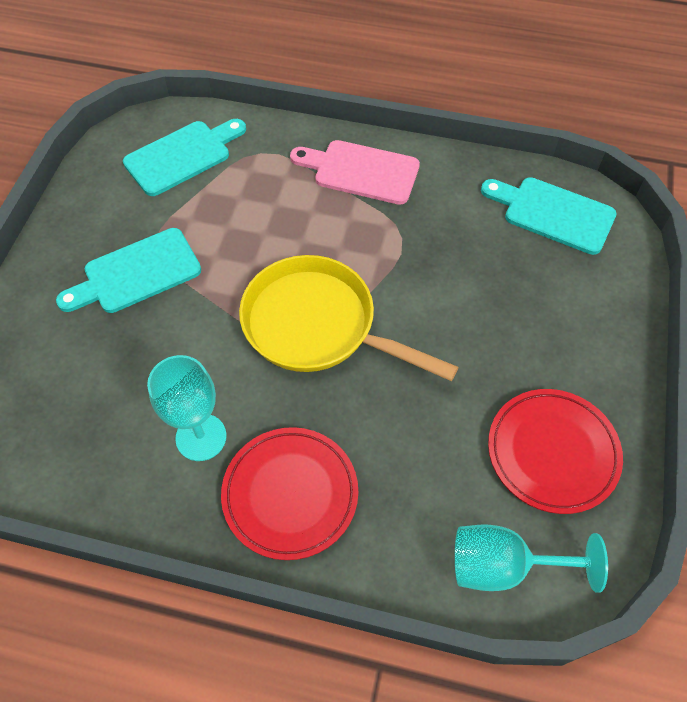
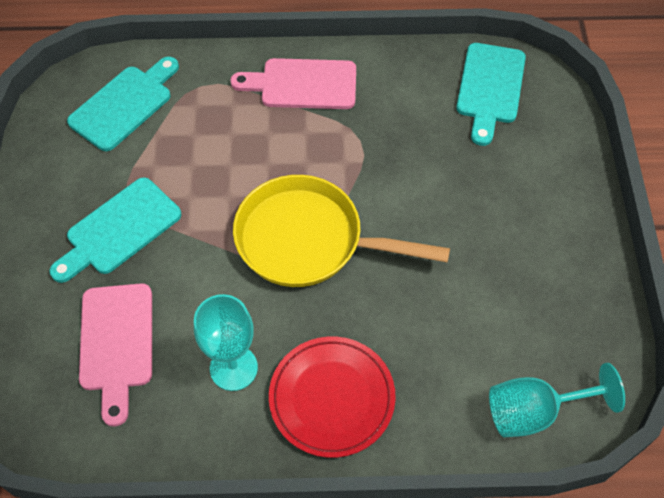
camera: 15 degrees left, 0 degrees up
(96, 384) = (117, 343): none -> pink cutting board
(552, 452) = (548, 304): red plate -> none
(553, 213) = (490, 88): turquoise cutting board -> turquoise cutting board turned 90 degrees counterclockwise

